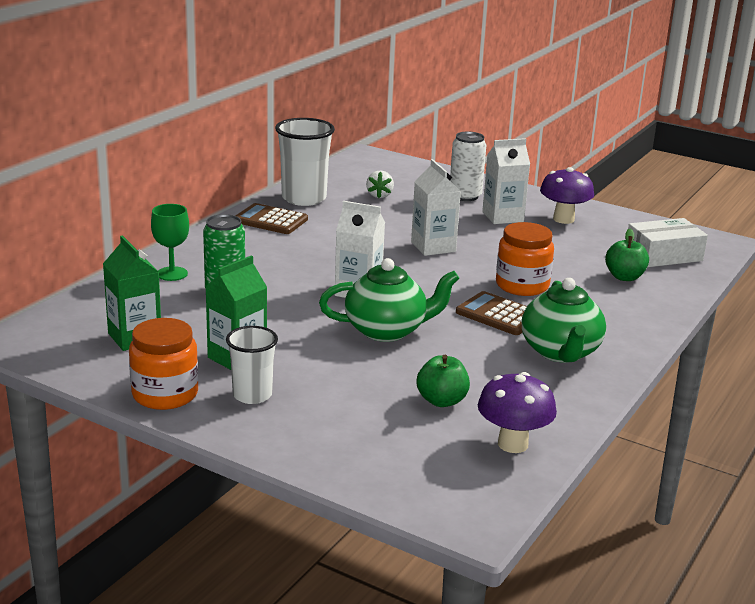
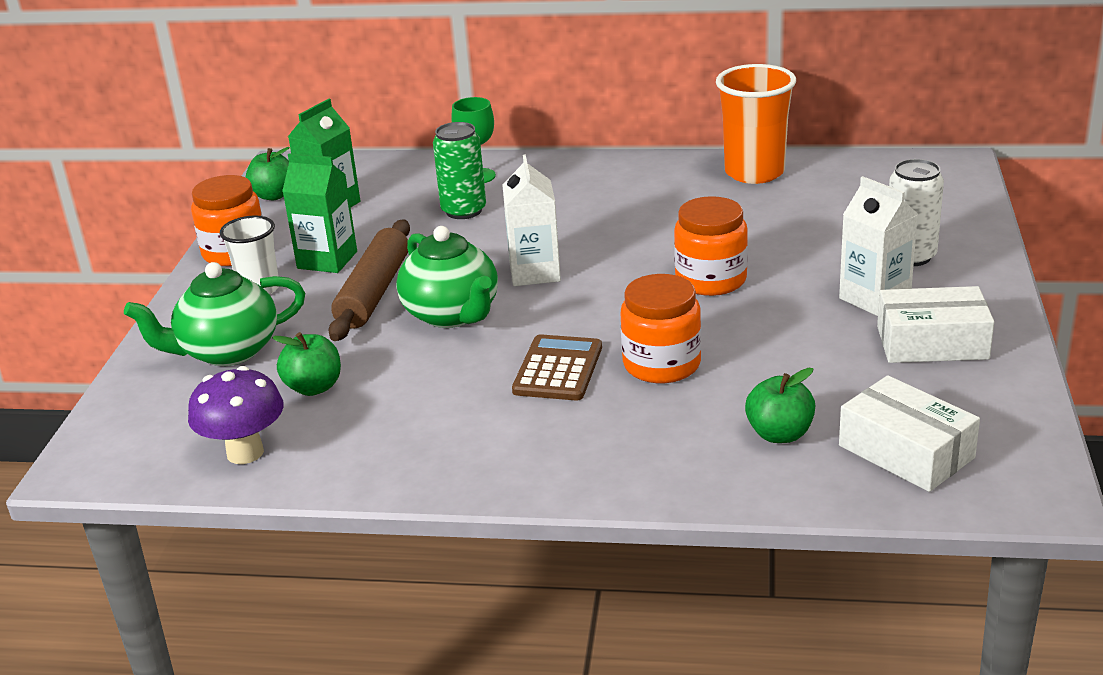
camera: 70 degrees right, 5 degrees up
(72, 357) = (274, 195): none -> green apple
(270, 220) = (667, 176): brown calculator -> none
(304, 198) = (754, 172): white cup -> orange cup
(318, 351) = (373, 292): none -> brown rolling pin
(379, 195) = (828, 207): white strawberry -> none
(433, 247) = (711, 280): white carton -> orange jar
(560, 352) = (492, 434): green teapot -> green teapot (228, 351)
(563, 219) = (932, 343): purple mushroom -> white box

